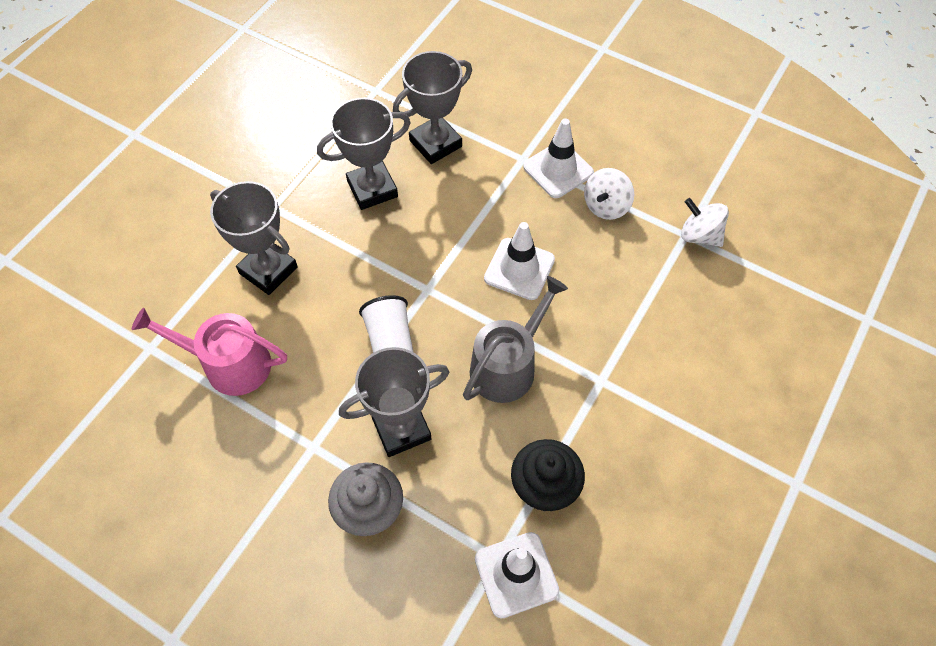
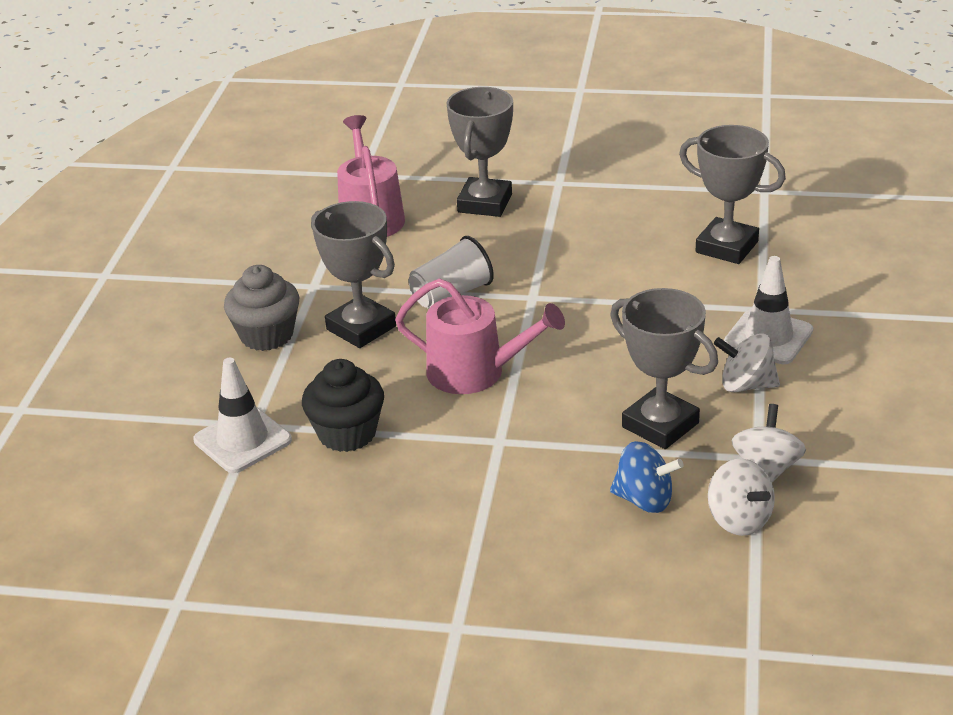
camera: 70 degrees right, 25 degrees down
(372, 189) = (630, 228): grey trophy -> grey trophy (660, 425)
(508, 365) = (475, 372): grey watering can -> pink watering can
(519, 269) = (604, 347): white traffic cone -> none
(704, 316) = (644, 500): none -> blue spinning top
(744, 272) = (739, 519): none -> white spinning top

